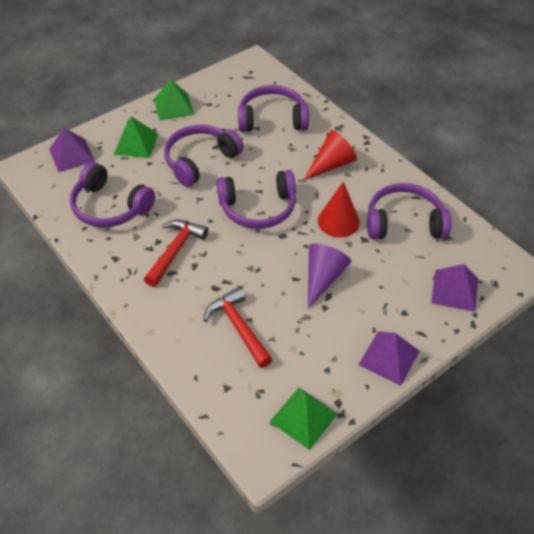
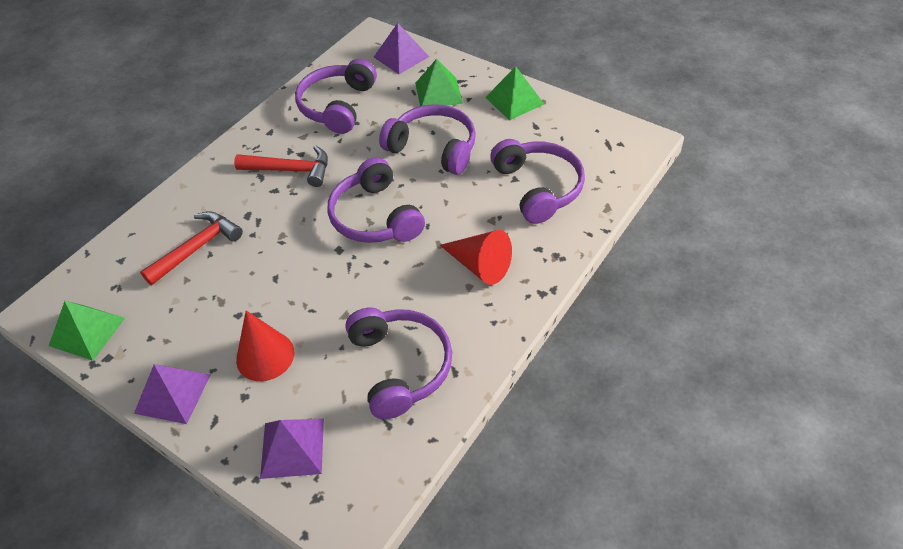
camera: 75 degrees right, 0 degrees up
(323, 278) = (281, 302): purple cone -> none
(338, 221) = (379, 296): red cone -> red cone (265, 356)

